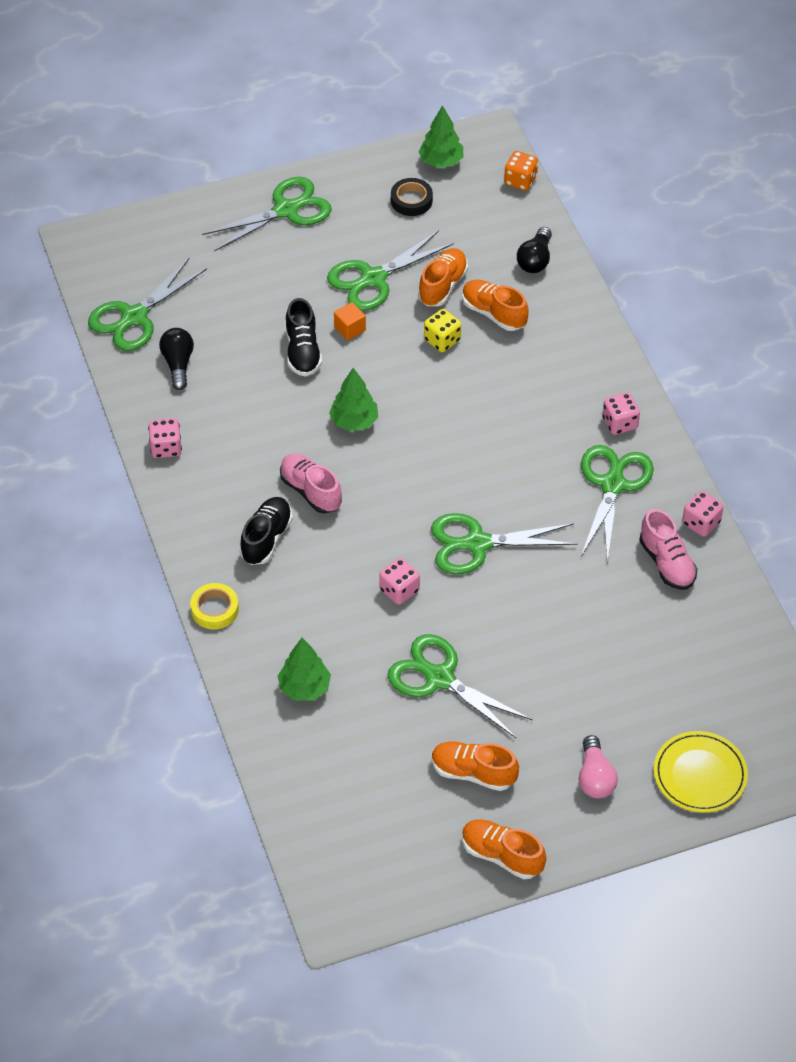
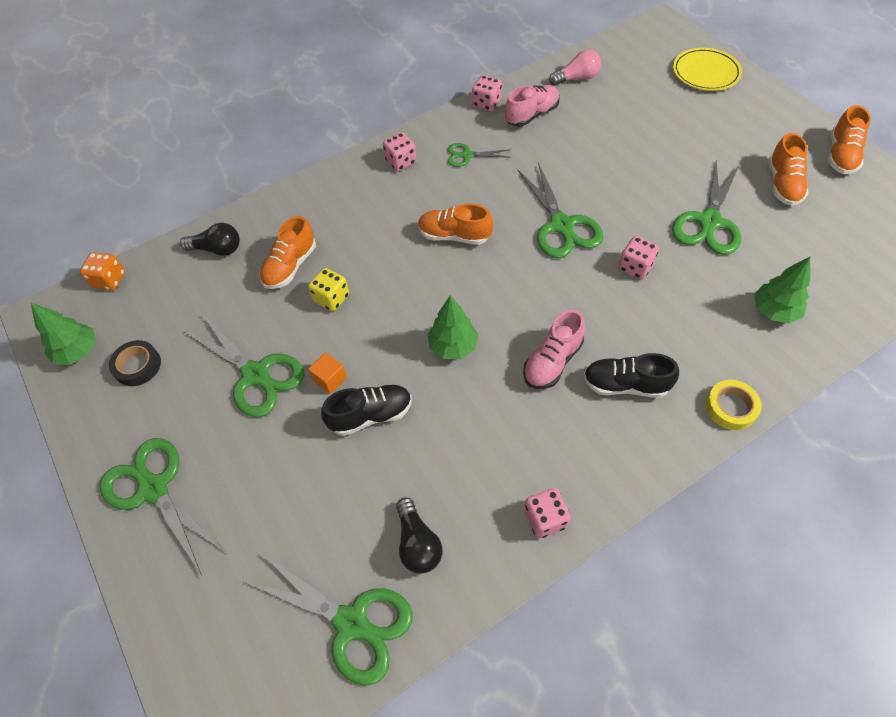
camera: 100 degrees left, 5 degrees up
(178, 364) = (417, 543): black light bulb -> black light bulb turned 90 degrees counterclockwise
(442, 286) = (259, 313): orange shoe -> orange shoe (454, 236)
(595, 777) = (742, 120): pink light bulb -> pink light bulb (577, 78)
(612, 485) = (467, 155): green scissors -> green scissors, size x0.54

